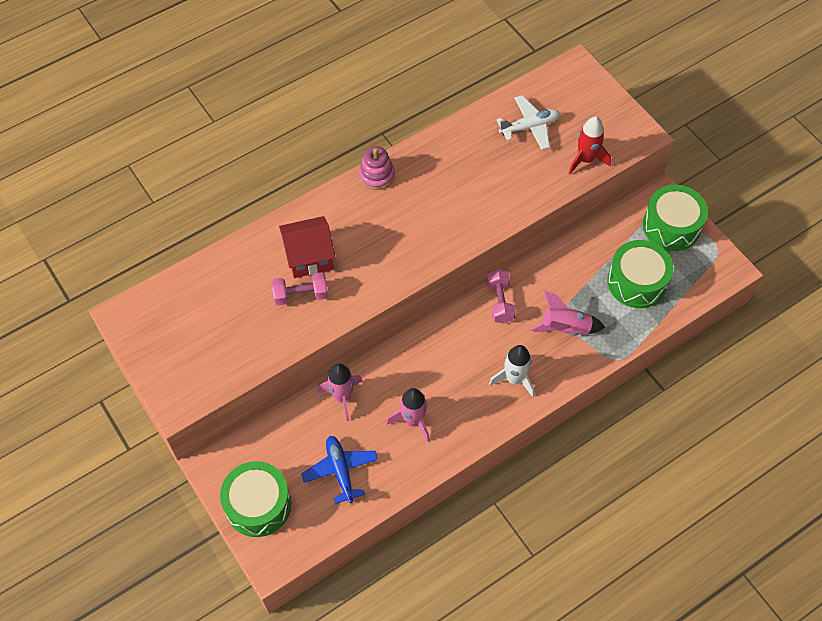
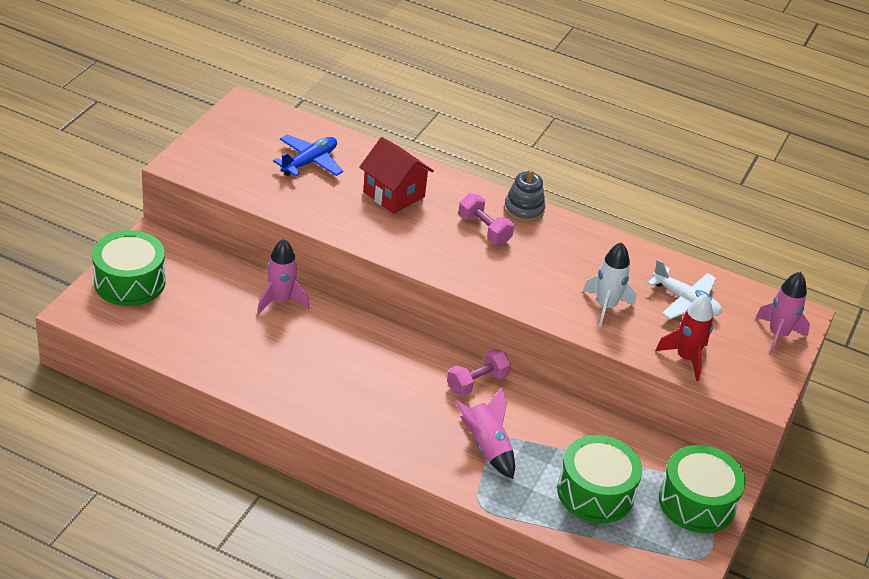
camera: 55 degrees right, 20 degrees down
(301, 295) = (348, 202): pink dumbbell -> pink dumbbell (484, 230)
(340, 471) = (200, 326): blue plane -> blue plane (309, 162)
(376, 175) = (524, 210): pink stacking toy -> grey stacking toy
(413, 421) = (289, 360): pink rocket -> pink rocket (777, 335)
(514, 379) = (393, 424): white rocket -> white rocket (606, 306)

